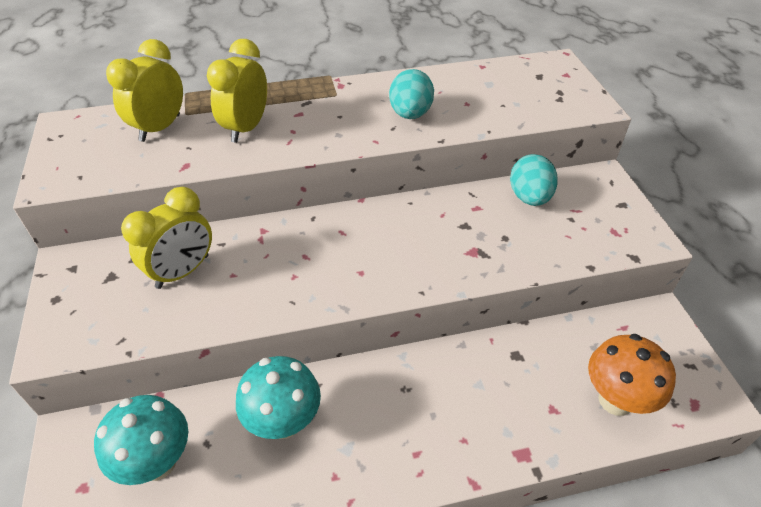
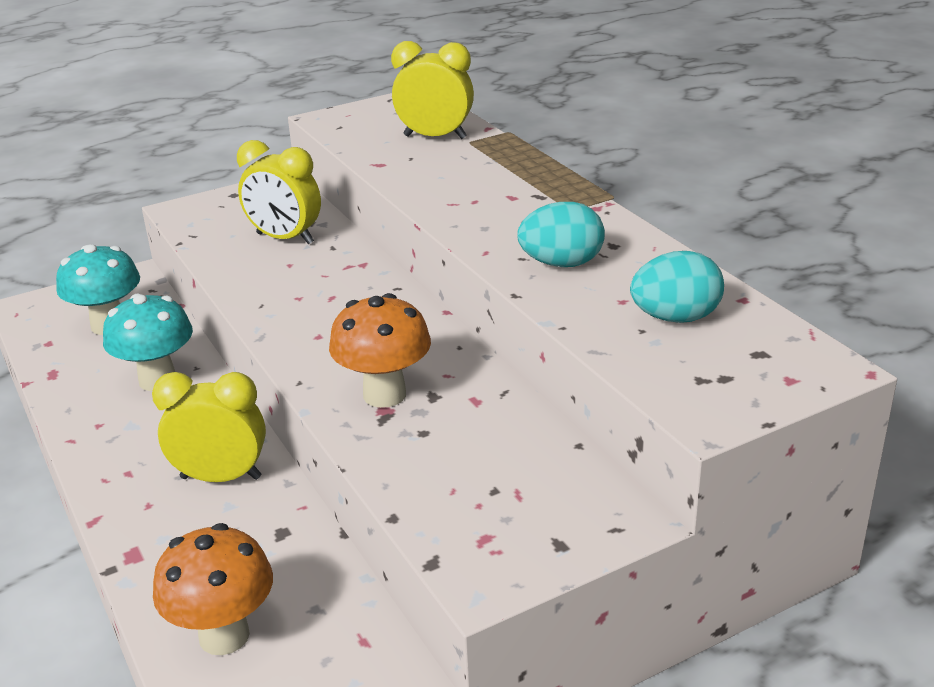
camera: 75 degrees right, 15 degrees down
(246, 128) = (462, 176): yellow clock -> yellow clock (221, 477)
(456, 248) = (384, 394): none -> orange mushroom
(529, 197) = (523, 444): turquoise egg -> turquoise egg (675, 318)

